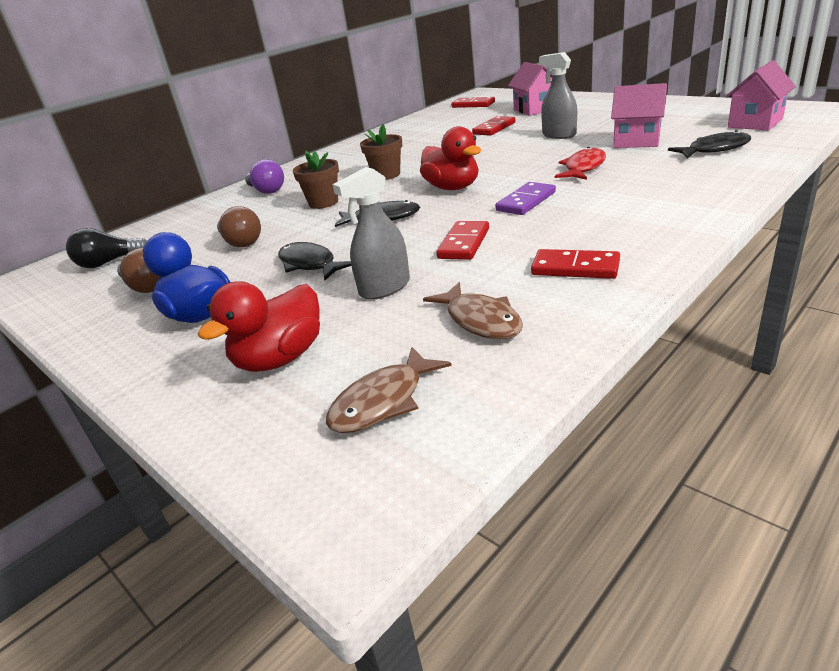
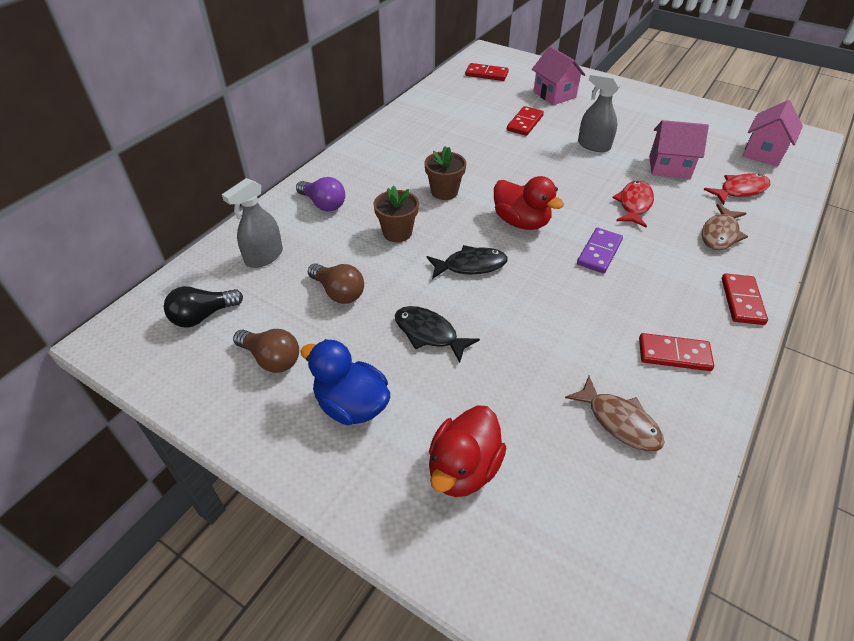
camera: 15 degrees left, 15 degrees up
(383, 401) = (578, 523): brown fish -> brown fish (720, 234)
(384, 288) = (517, 373): grey spray bottle -> grey spray bottle (264, 257)
(464, 243) = (565, 312): red domino -> red domino (742, 301)
(714, 149) = (740, 190): black fish -> red fish

